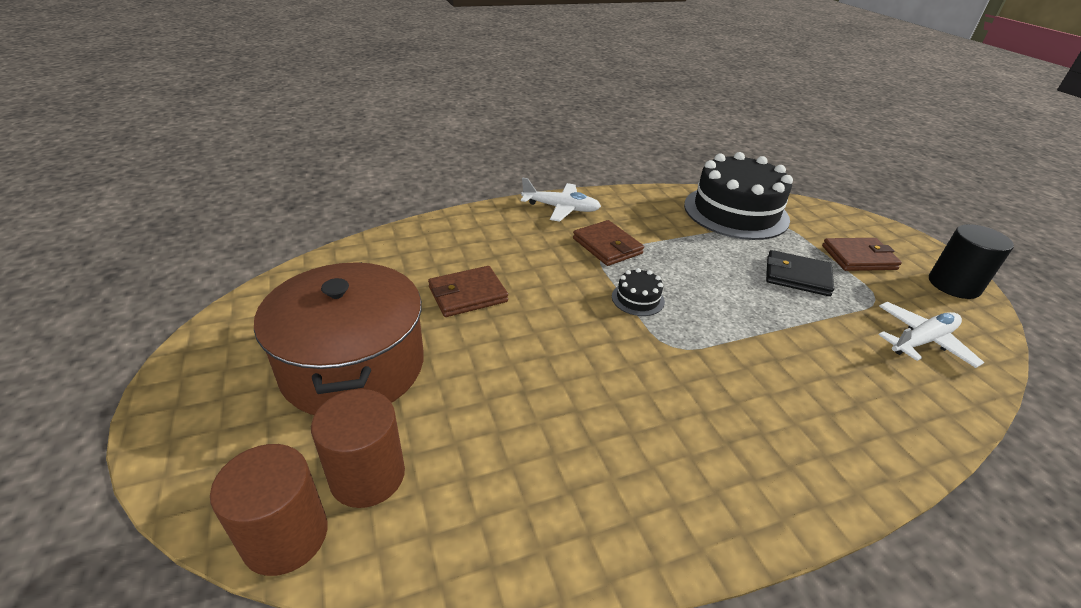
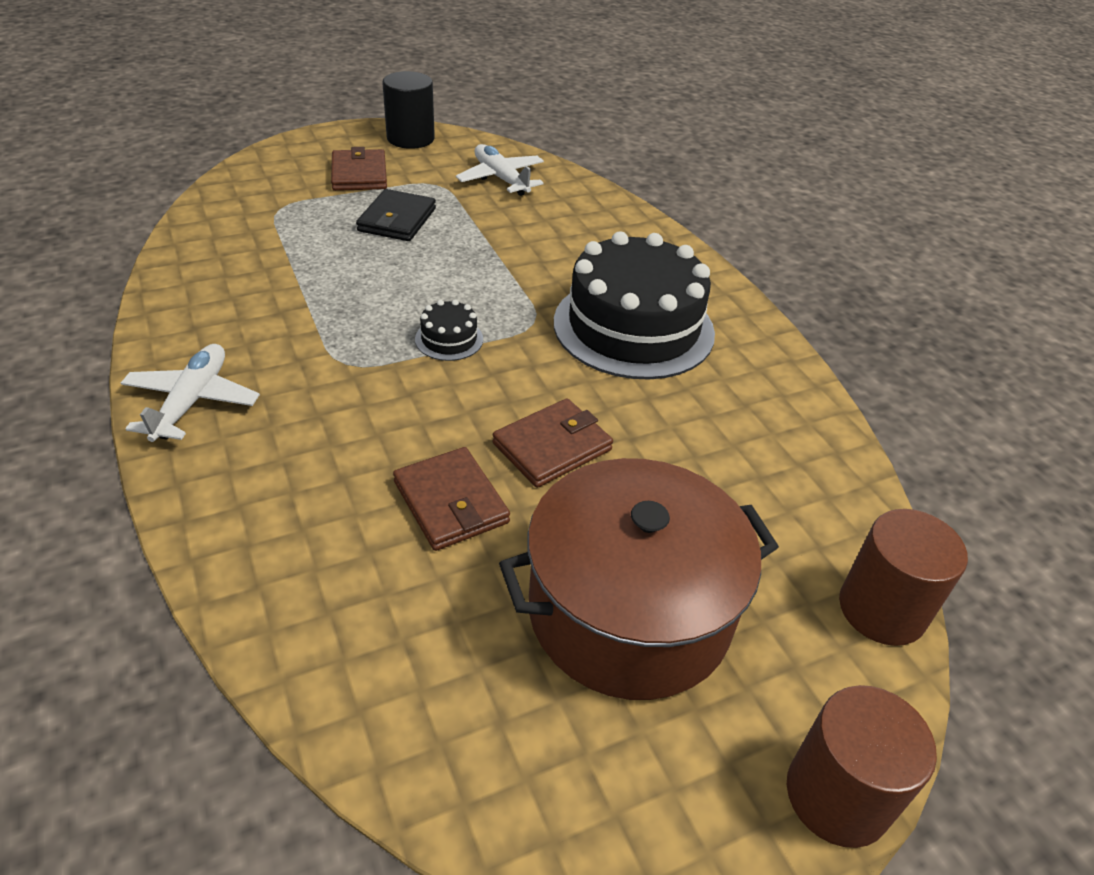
camera: 95 degrees left, 5 degrees up
(367, 475) = (788, 556): brown cylinder -> brown cylinder (837, 795)
(607, 246) = (321, 356): brown wallet -> brown wallet (552, 446)
(735, 212) = (239, 234): black cake -> black cake (633, 327)

